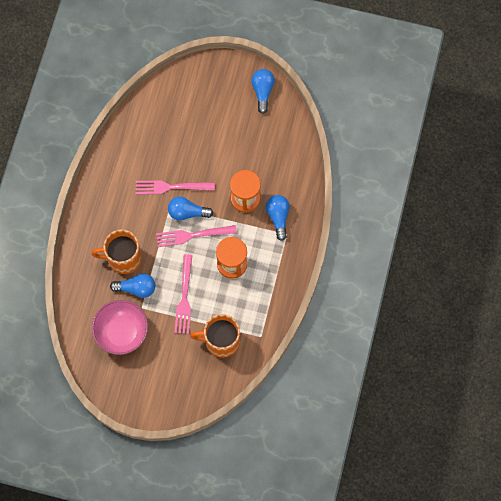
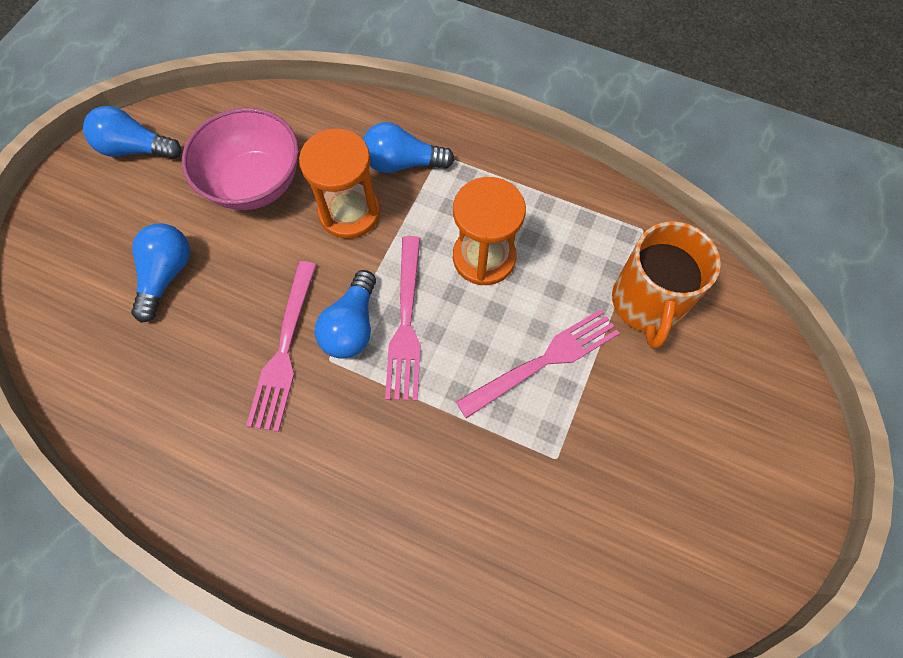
camera: 80 degrees left, 5 degrees down
(122, 332) = (612, 514): pink bowl -> pink bowl (255, 183)
(123, 258) = (429, 484): orange mug -> none
(136, 288) = (508, 463): blue light bulb -> blue light bulb (166, 275)
(184, 297) = (543, 361): pink fork -> pink fork turned 45 degrees counterclockwise

